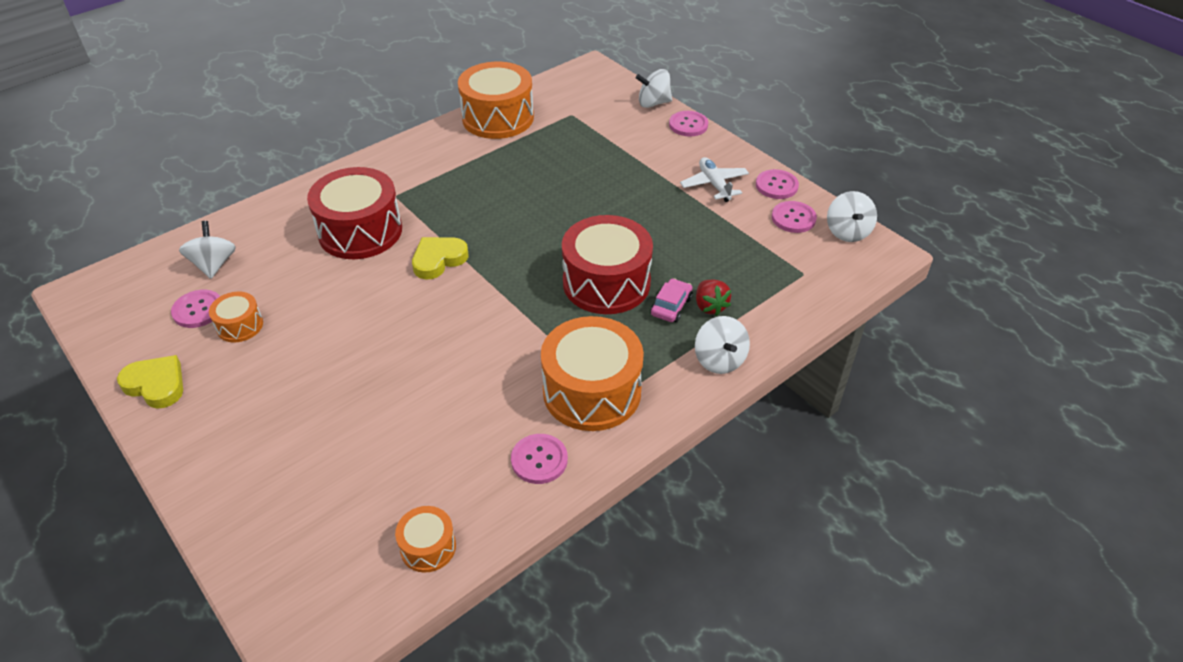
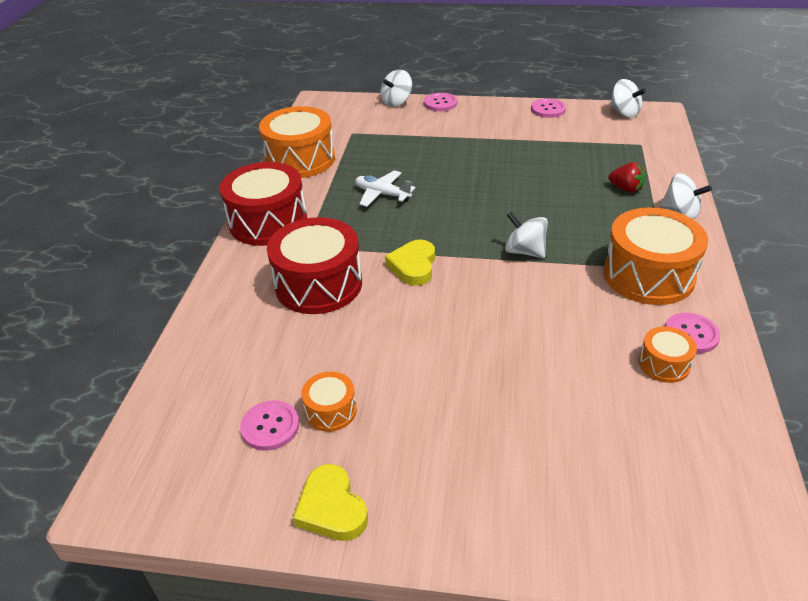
camera: 40 degrees left, 5 degrees down
(156, 385) = (331, 508): yellow heart -> yellow heart turned 105 degrees counterclockwise
(214, 265) = (225, 385): white spinning top -> white spinning top (524, 251)
(428, 547) = (727, 438): orange drum -> orange drum (664, 364)
(606, 283) = (547, 212): red drum -> red drum (268, 222)
(671, 306) = (606, 202): pink car -> none
(714, 185) = (513, 126): white plane -> white plane (382, 194)
(793, 218) = (586, 120): pink button -> none

